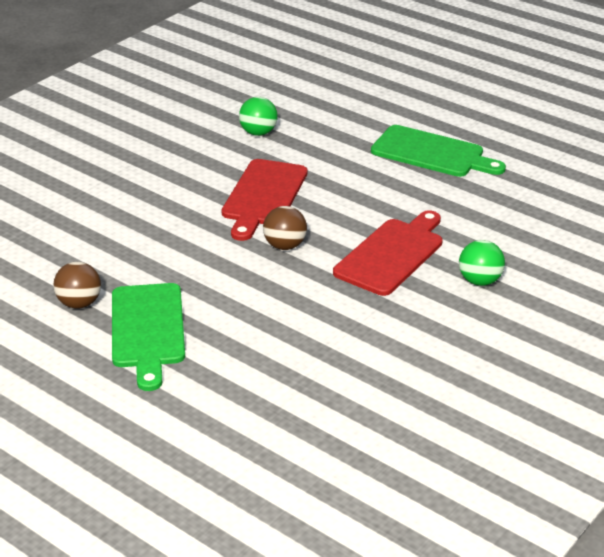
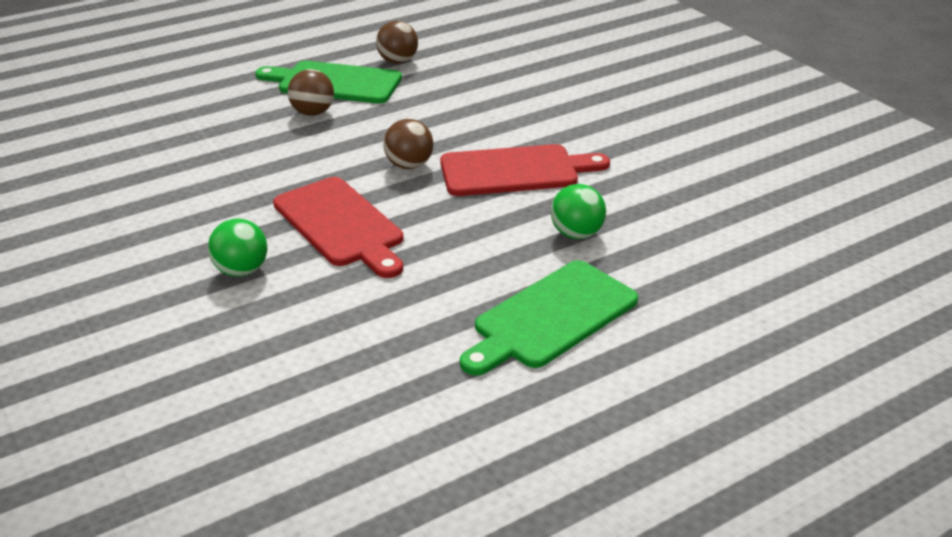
camera: 110 degrees right, 0 degrees up
(219, 324) = (313, 113): none -> brown ball
(258, 133) = (667, 193): green ball -> green ball (576, 234)
(263, 196) = (515, 171): red cutting board -> red cutting board turned 135 degrees clockwise

